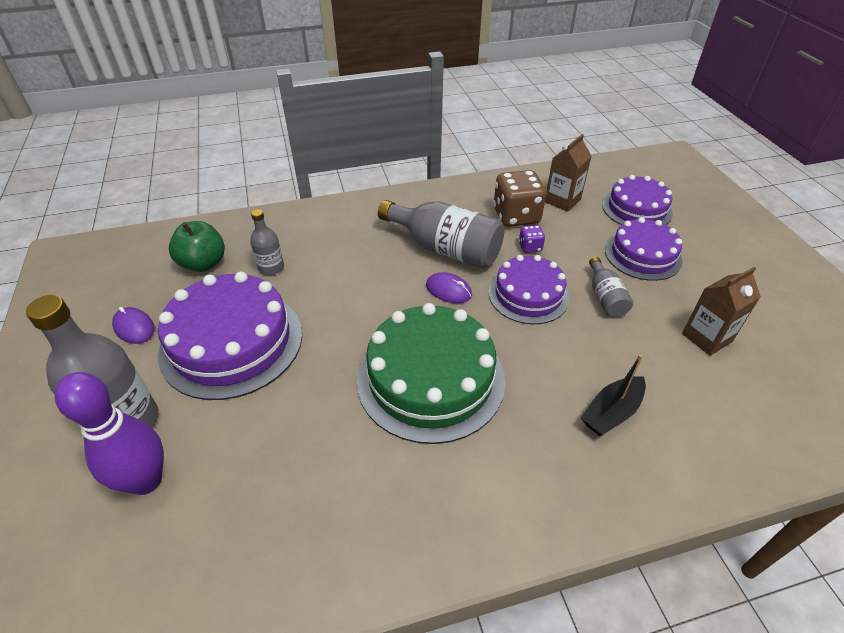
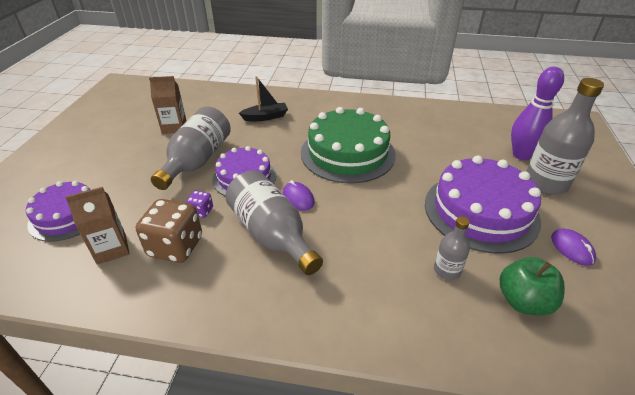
camera: 155 degrees left, 5 degrees down
(605, 297) = (197, 161): grey bottle -> grey bottle, size x1.92
(642, 255) = (130, 177): purple cake -> none

